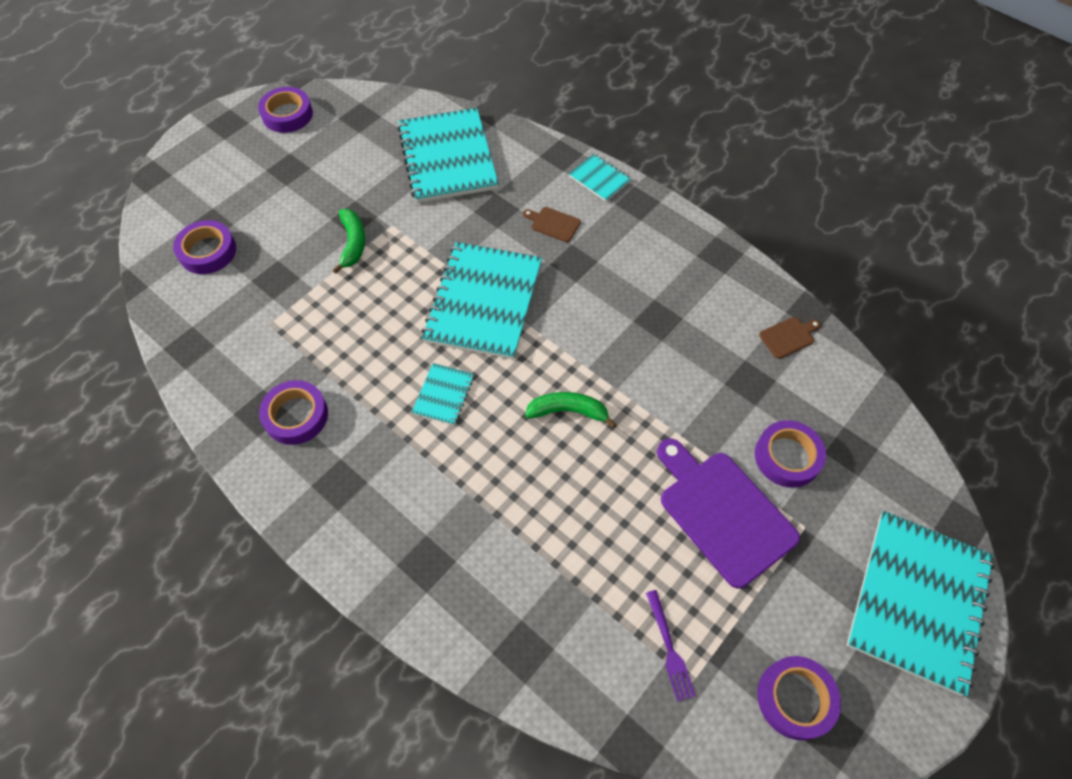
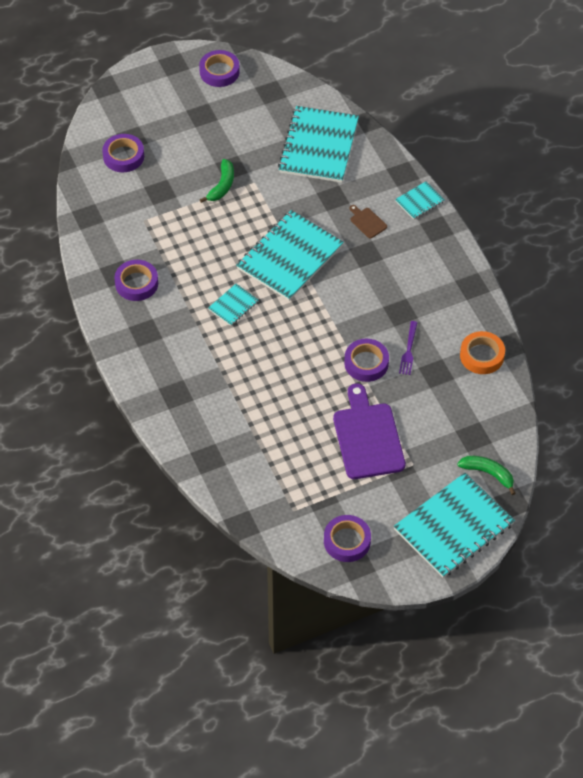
camera: 25 degrees right, 5 degrees down
(568, 411) = (307, 345): green banana -> green banana (488, 474)
(599, 179) = (419, 201): turquoise notebook -> turquoise notebook turned 75 degrees clockwise
(670, 649) = (291, 490): purple fork -> purple fork (408, 350)
(787, 457) = (429, 424): purple tape -> purple tape (366, 363)
(788, 336) = (482, 356): brown cutting board -> orange tape

